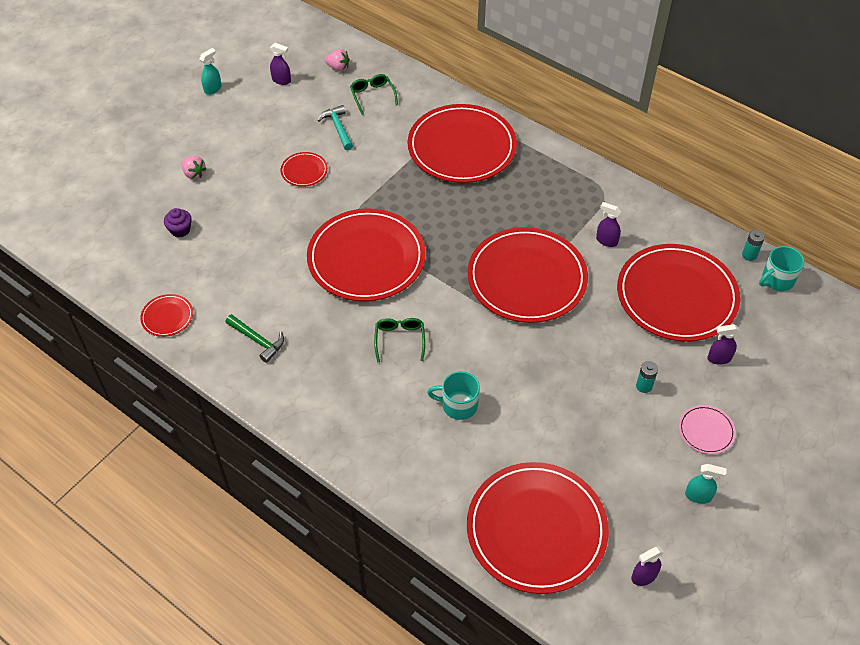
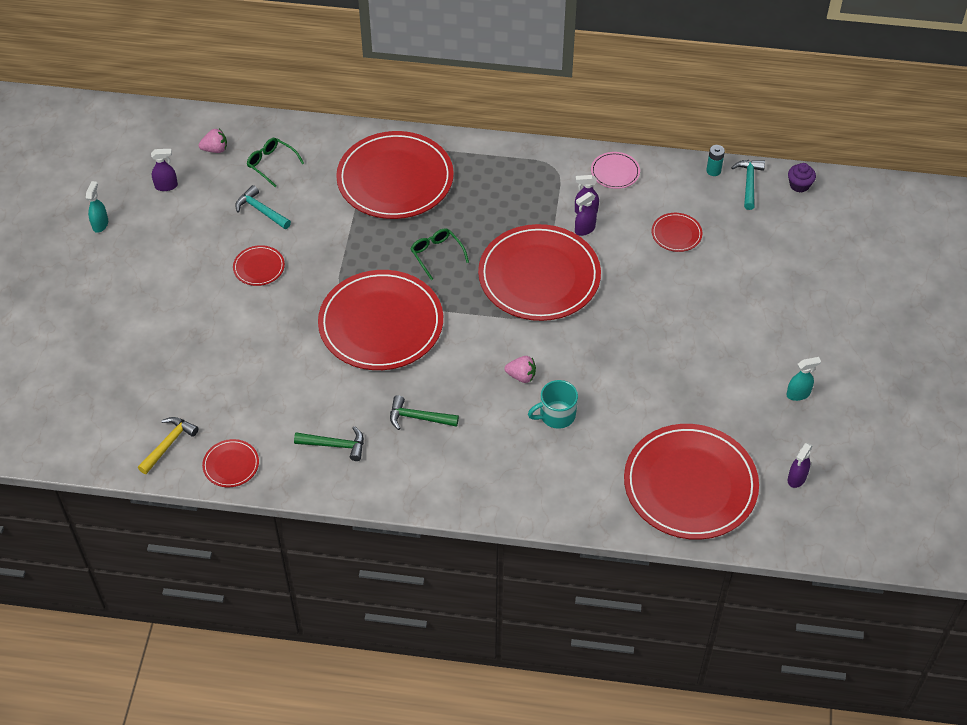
camera: 30 degrees left, 0 degrees up
(135, 277) = (168, 444): none -> yellow hammer
(180, 230) = (178, 378): purple cupcake -> purple cupcake (799, 185)
(194, 174) = (149, 318): pink strawberry -> pink strawberry (521, 376)
(340, 350) = (418, 418): none -> green hammer
(399, 340) = (465, 383): green glasses -> green glasses (436, 254)
(644, 386) = (699, 325): turquoise battery -> none
(677, 295) = (676, 234): red plate -> red plate, size x0.42
(706, 431) = (771, 338): pink plate -> pink plate (615, 172)
(719, 358) = (744, 273): purple spray bottle -> purple spray bottle (584, 229)
(777, 280) = (749, 183): turquoise mug -> turquoise hammer

